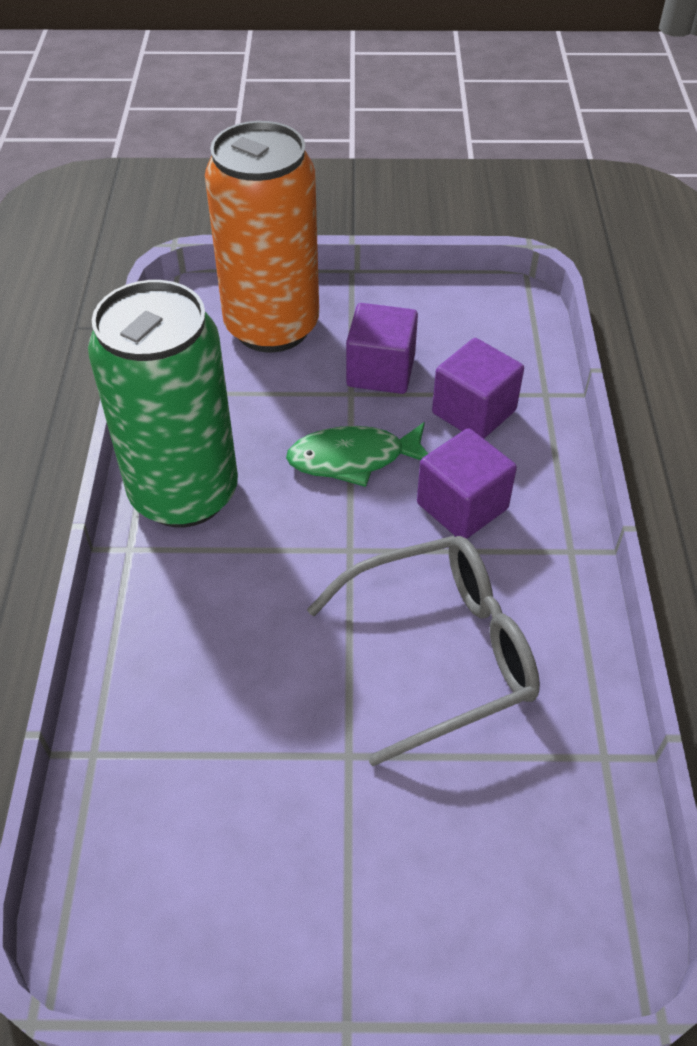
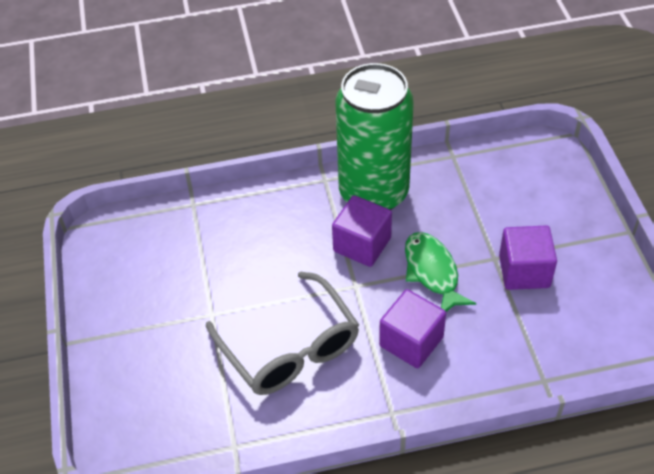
camera: 80 degrees right, 0 degrees up
(272, 327) = (542, 199): orange can -> none
(474, 412) = (505, 335): purple cube -> purple cube (362, 244)

